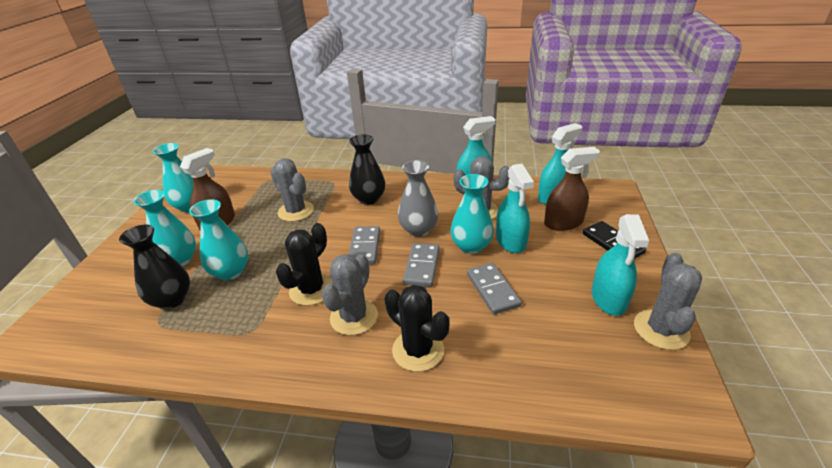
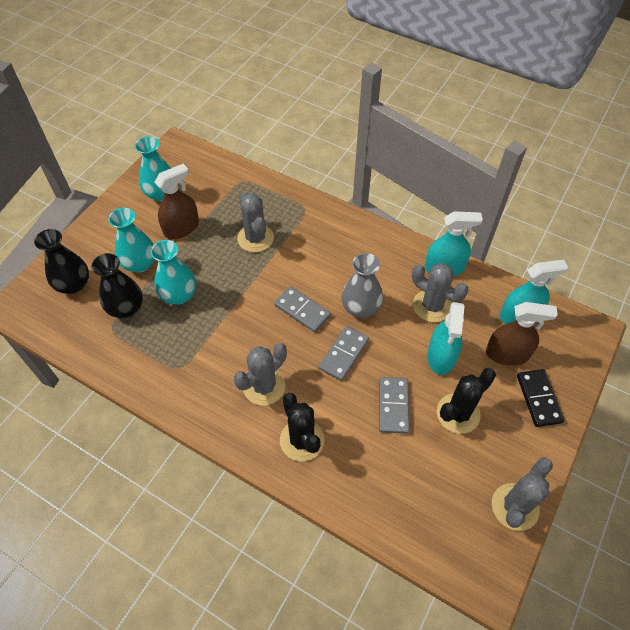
camera: 20 degrees right, 20 degrees up
(311, 289) = (239, 342): black cactus -> black cactus (458, 413)
(364, 247) = (302, 310): grey domino -> grey domino turned 75 degrees counterclockwise
(369, 199) = (331, 246): black vase -> black vase (73, 284)
(471, 246) = (400, 348): turquoise vase -> none
(608, 298) = (491, 457): turquoise spray bottle -> none

